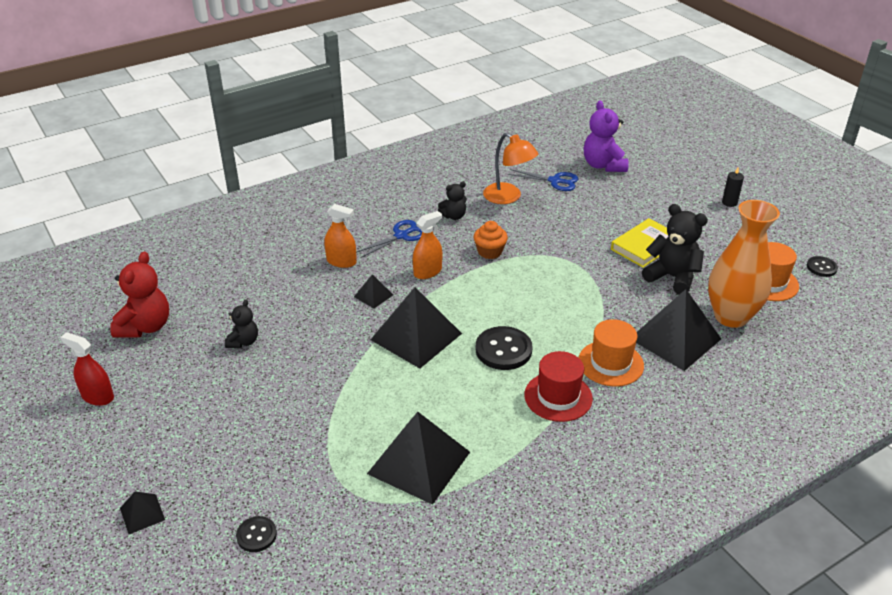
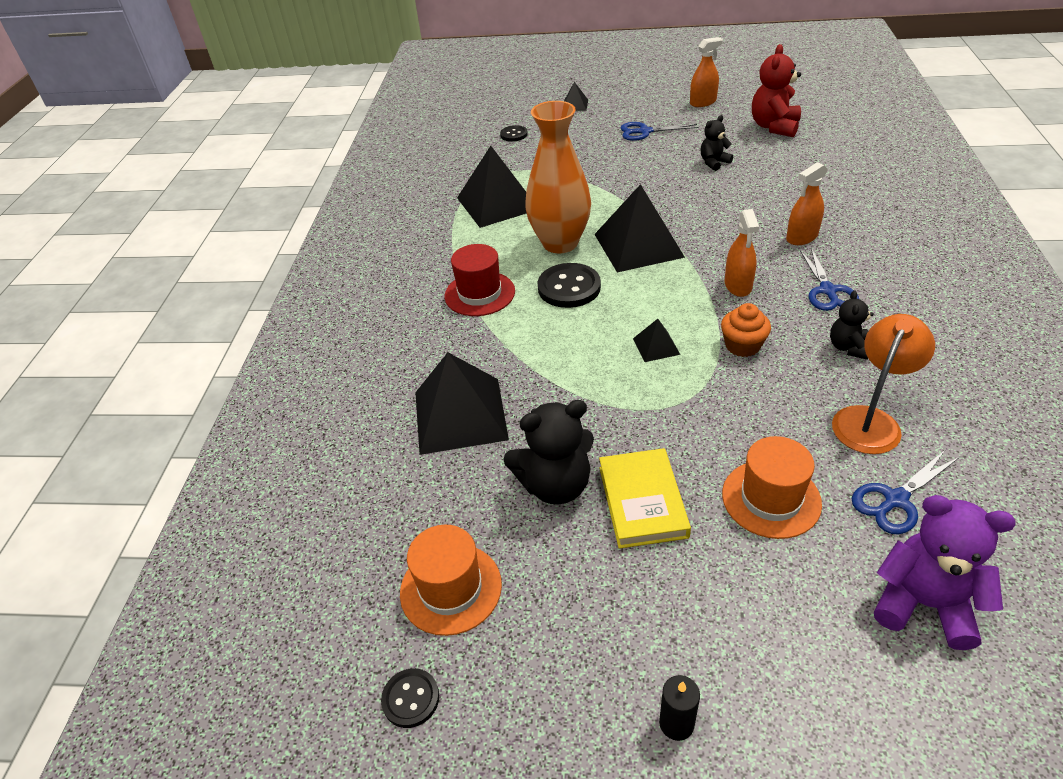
camera: 130 degrees right, 5 degrees up
(97, 396) = (703, 102): red spray bottle -> orange spray bottle
(145, 327) = (774, 127): red teddy bear -> red teddy bear turned 60 degrees clockwise
(195, 415) = (645, 132): none -> blue scissors
(243, 342) = (714, 163): black teddy bear -> black teddy bear turned 90 degrees clockwise
(373, 295) = (724, 240): black pyramid -> black pyramid (656, 346)
(508, 197) = (870, 420): orange lamp -> orange lamp turned 135 degrees clockwise
(610, 363) = (480, 346): orange hat -> orange hat (771, 498)
(731, 316) = (438, 491): orange vase -> orange vase (560, 243)

